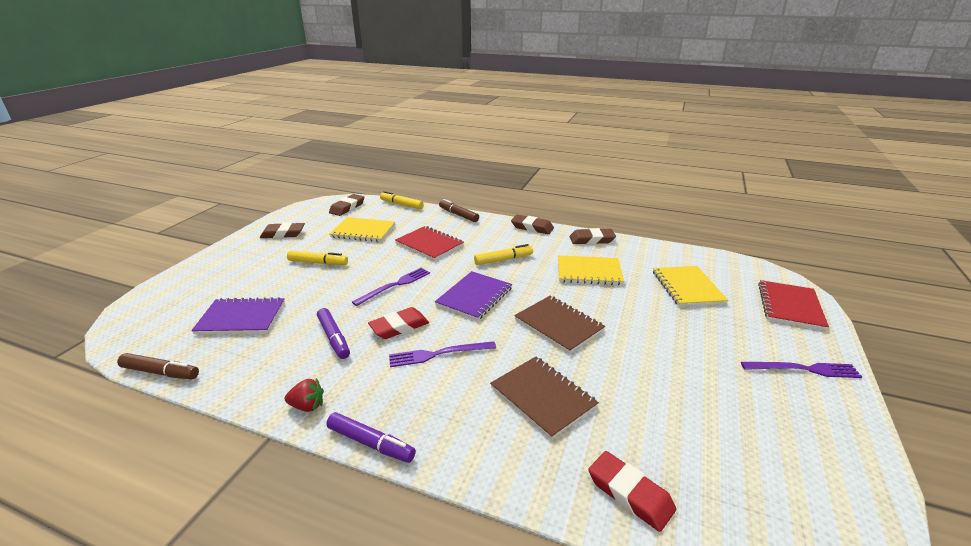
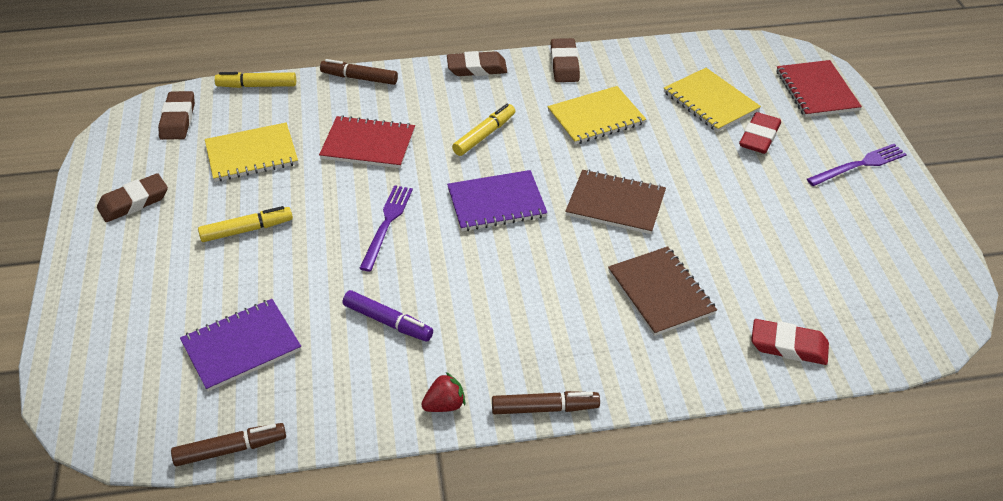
camera: 30 degrees left, 15 degrees up
(370, 443) = (544, 408): purple marker -> brown marker
(399, 327) = (448, 277): red eraser -> red eraser (759, 137)
(438, 354) = (522, 291): purple fork -> none
(474, 297) = (496, 203): purple notebook -> purple notebook turned 75 degrees clockwise
(542, 397) = (660, 292): brown notebook -> brown notebook turned 45 degrees clockwise
(591, 240) = (564, 64): brown eraser -> brown eraser turned 60 degrees counterclockwise

